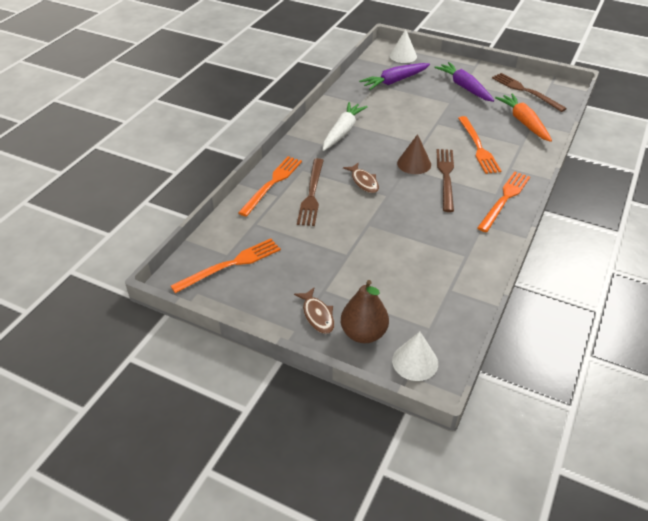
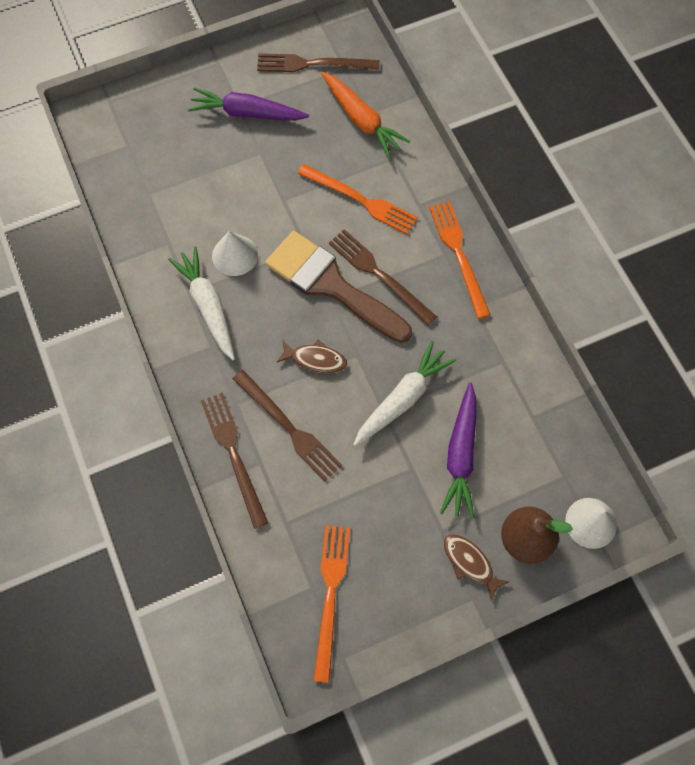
camera: 50 degrees left, 25 degrees up
(272, 184) = (233, 454): orange fork -> brown fork
(317, 315) = (470, 563): brown fish -> brown fish turned 150 degrees counterclockwise
(385, 227) = (402, 398): none -> white carrot
(394, 81) = (164, 170): purple carrot -> purple carrot (461, 455)
(403, 56) = (121, 114): white cone -> white cone (235, 255)
(414, 163) = (331, 285): brown cone -> brown brush
(523, 122) = (362, 120): orange carrot -> orange carrot turned 150 degrees counterclockwise

